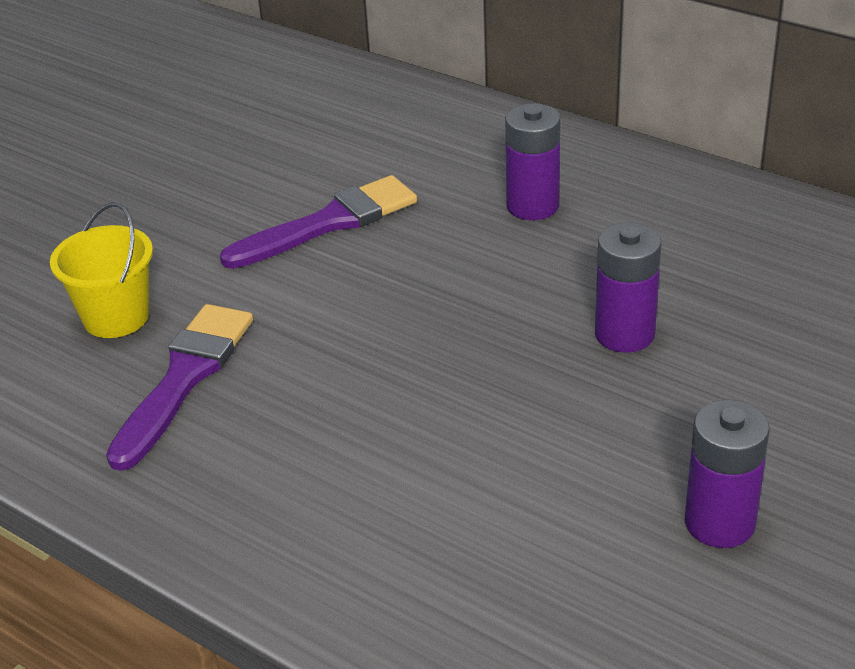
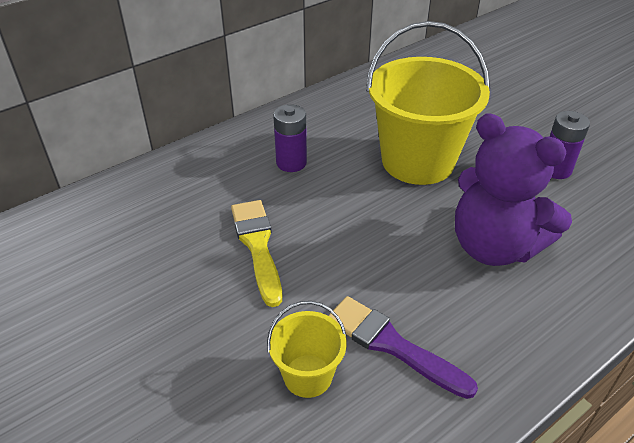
camera: 75 degrees left, 5 degrees up
(329, 223) = (257, 246): purple brush -> yellow brush
(434, 456) = (494, 246): none -> purple teddy bear
(624, 334) = (417, 161): purple battery -> yellow bucket

